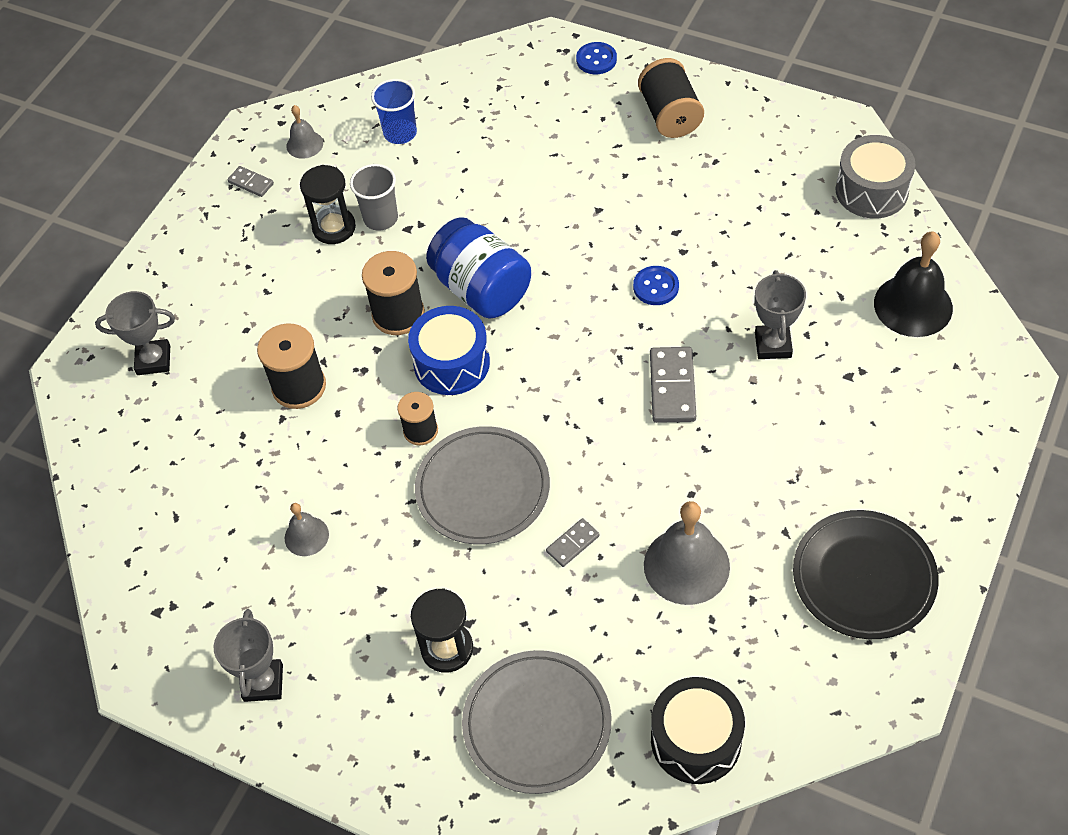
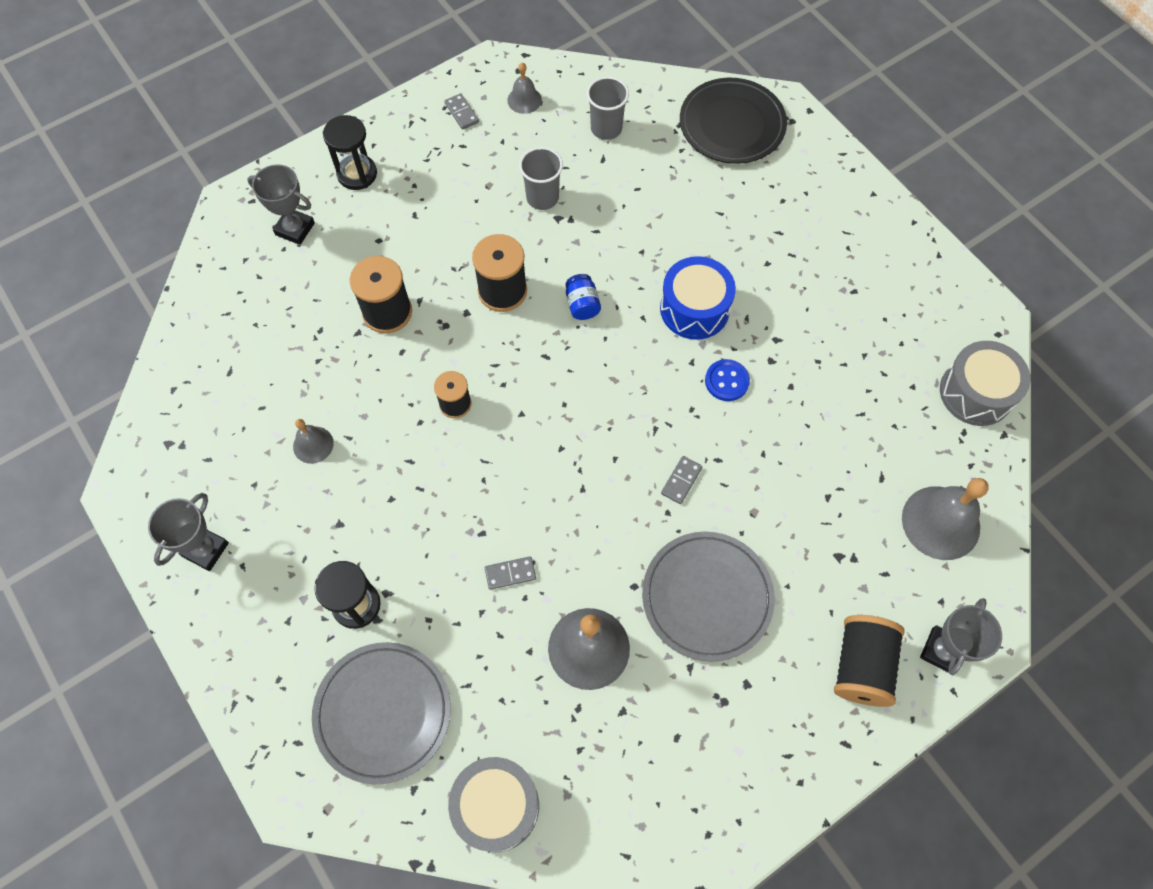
camera: 25 degrees right, 10 degrees up
(334, 228) = (501, 187): black hourglass -> black hourglass (357, 174)
(400, 133) = (606, 128): blue cup -> grey cup
(451, 363) = (517, 358): blue drum -> blue drum (694, 308)
(481, 289) = (582, 305): blue jar -> blue jar, size x0.46
(483, 488) = (471, 483): grey plate -> grey plate (707, 597)
(596, 60) = (812, 143): blue button -> none
(670, 115) = (842, 227): black spool -> black spool (861, 666)
(672, 387) = (681, 481): grey domino -> grey domino, size x0.56
(695, 740) = (496, 806): black drum -> grey drum
(773, 345) = (791, 490): grey trophy -> grey trophy (942, 651)
(863, 577) = (729, 749): black plate -> black plate (732, 125)
(913, 305) = (940, 522): black bell -> grey bell

